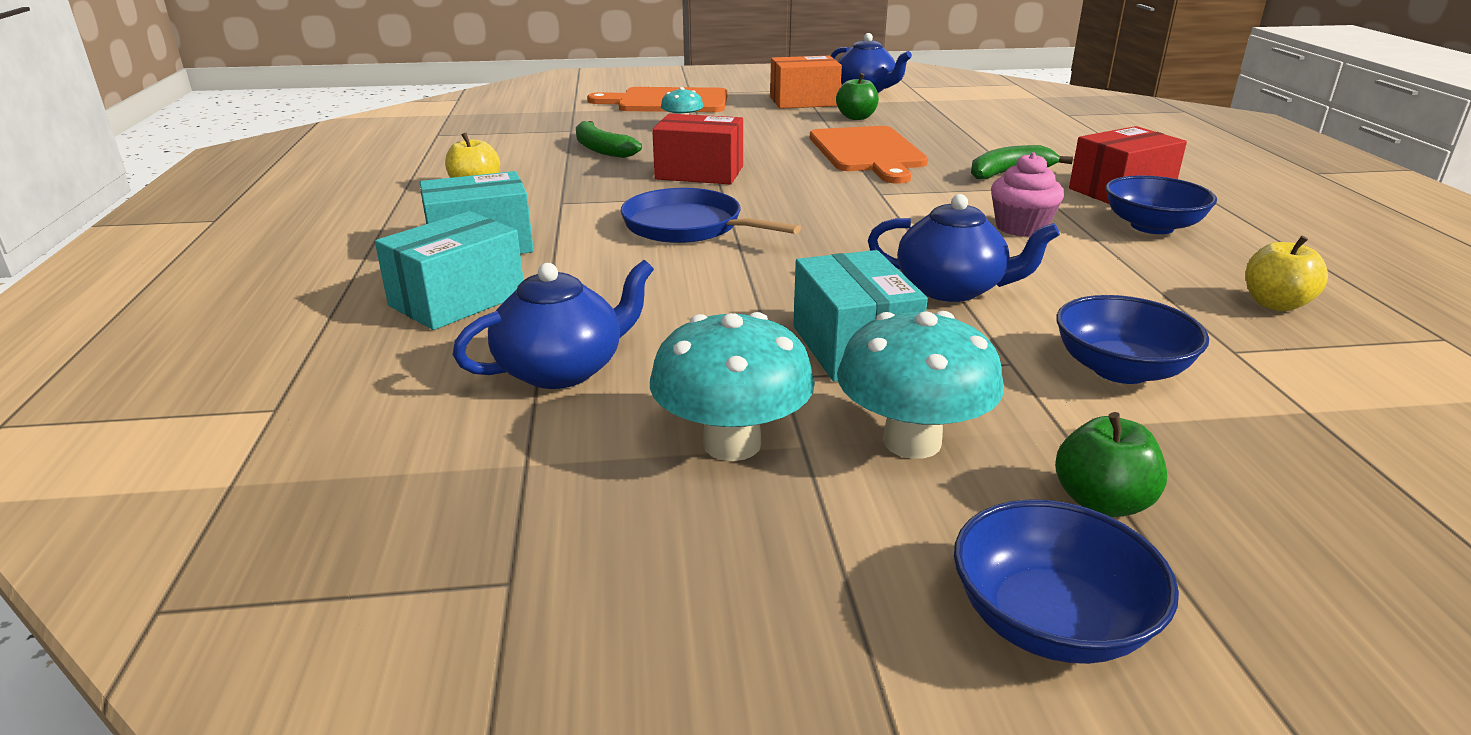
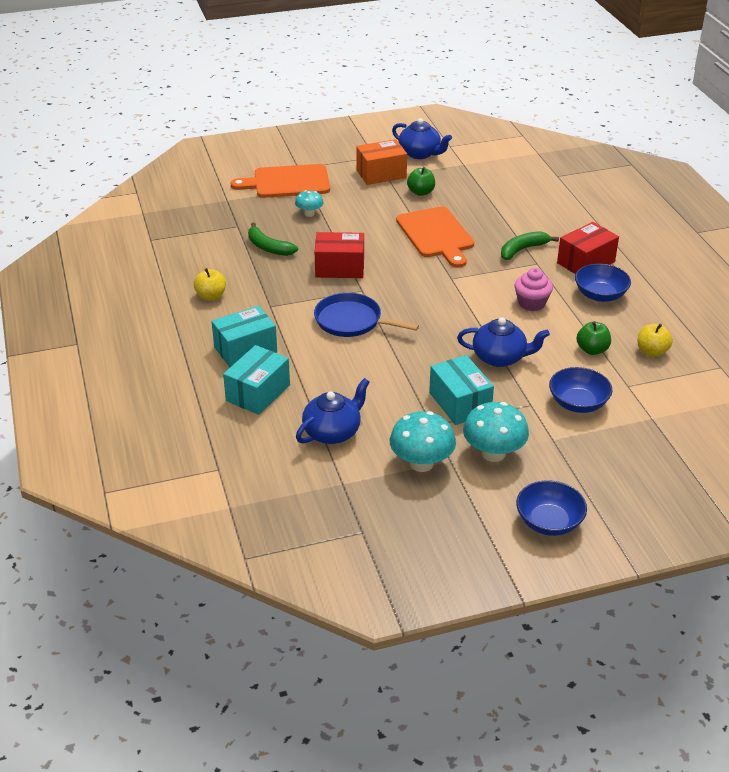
camera: 10 degrees left, 10 degrees up
(1102, 502) = (567, 473): green apple -> green apple (592, 350)

